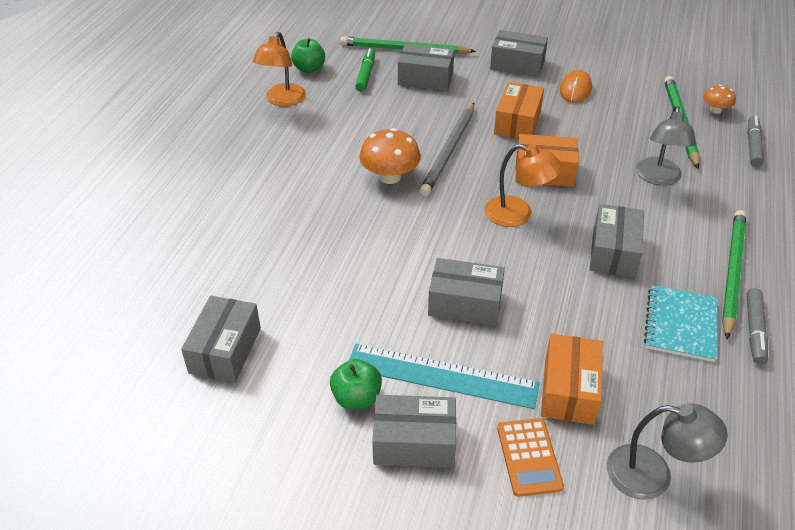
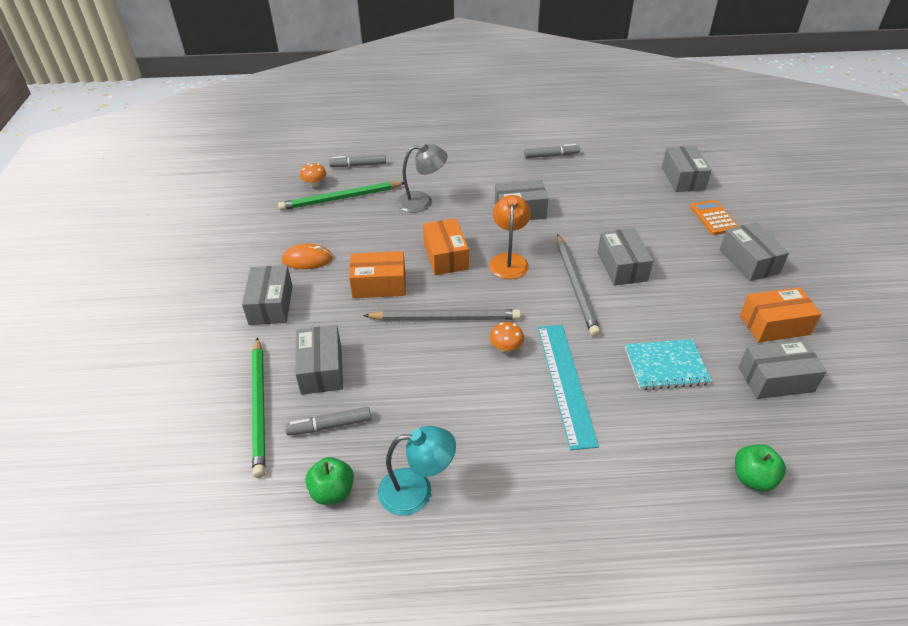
camera: 110 degrees left, 0 degrees up
(282, 100) = (417, 491): orange lamp -> turquoise lamp
(356, 398) = (744, 295): green apple -> green apple (753, 478)
(365, 75) = (330, 426): green marker -> grey marker
(390, 176) = (506, 347): orange mushroom -> orange mushroom, size x0.57
(441, 376) = (692, 262): turquoise ruler -> turquoise ruler (566, 383)
(451, 252) = (575, 285): none -> grey pencil
(529, 457) = (713, 218): orange calculator -> orange calculator turned 75 degrees counterclockwise
(569, 390) = (654, 212): orange box -> orange box (774, 325)
(653, 475) = (683, 178): grey lamp -> grey box
(680, 325) = (567, 179): turquoise notebook -> turquoise notebook (666, 366)
(732, 273) = (507, 165): green pencil -> none

